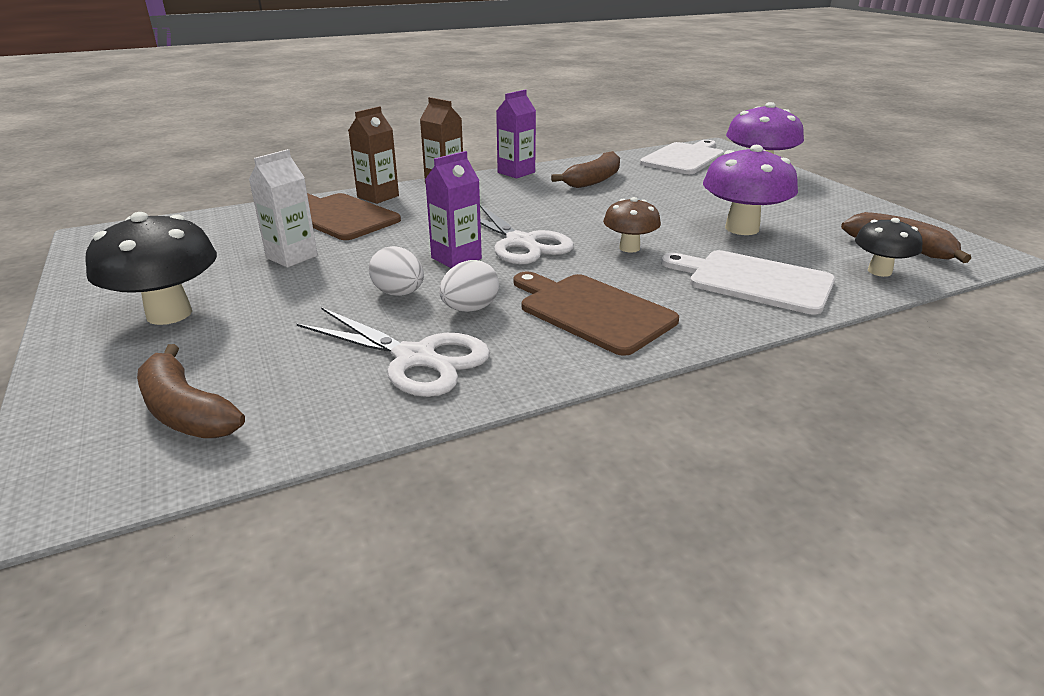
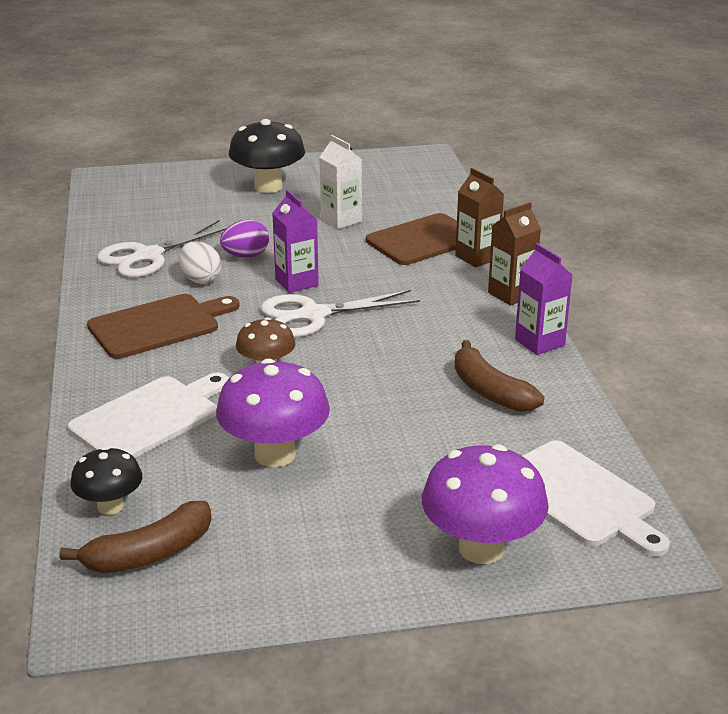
camera: 105 degrees right, 0 degrees up
(186, 411) = (147, 198): brown banana -> none
(399, 293) = (246, 256): white egg -> purple egg

